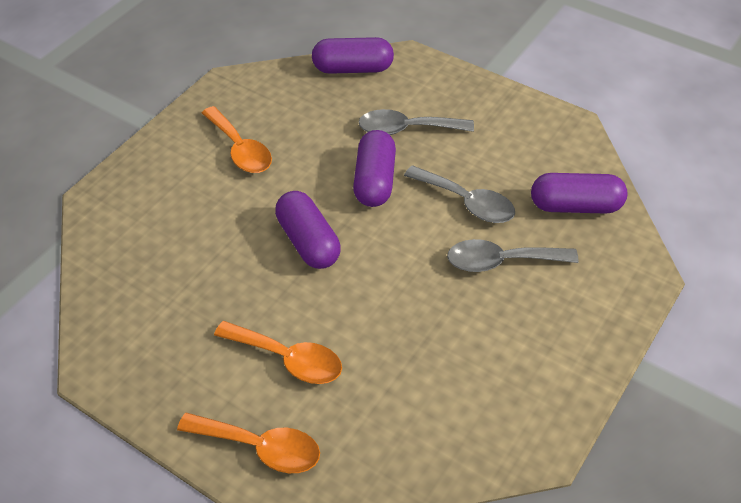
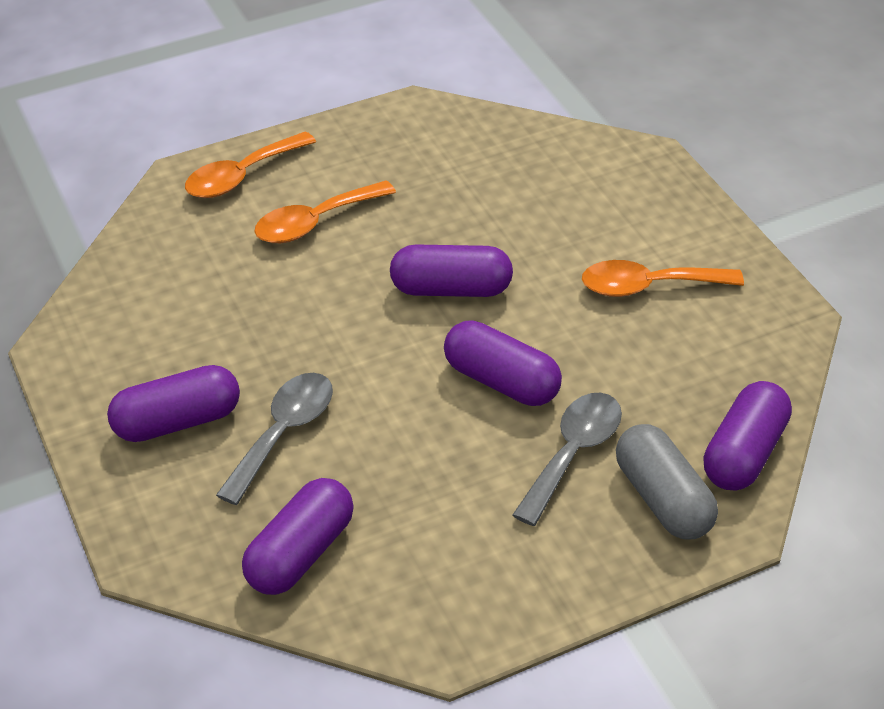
camera: 120 degrees right, 5 degrees down
(410, 86) = (662, 499): none -> grey capsule
(467, 202) = (397, 449): grey spoon -> none
(540, 323) = (177, 421): none -> purple capsule

